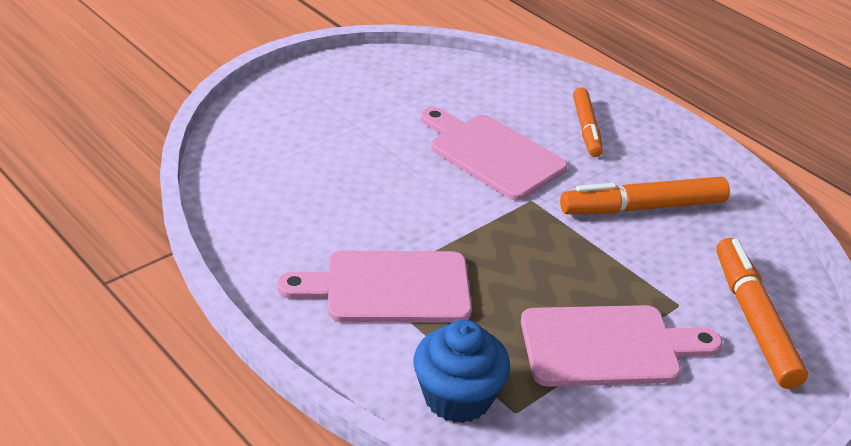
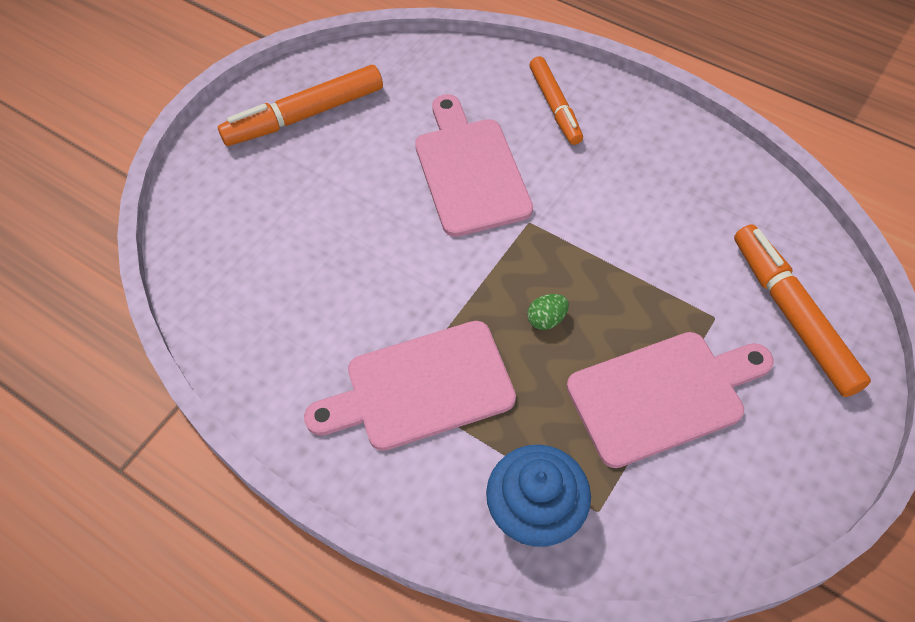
camera: 10 degrees left, 20 degrees up
(492, 154) = (470, 170): pink cutting board -> pink cutting board turned 45 degrees clockwise
(521, 269) = (546, 319): none -> green egg
(644, 207) = (644, 198): orange marker -> orange marker (305, 115)

